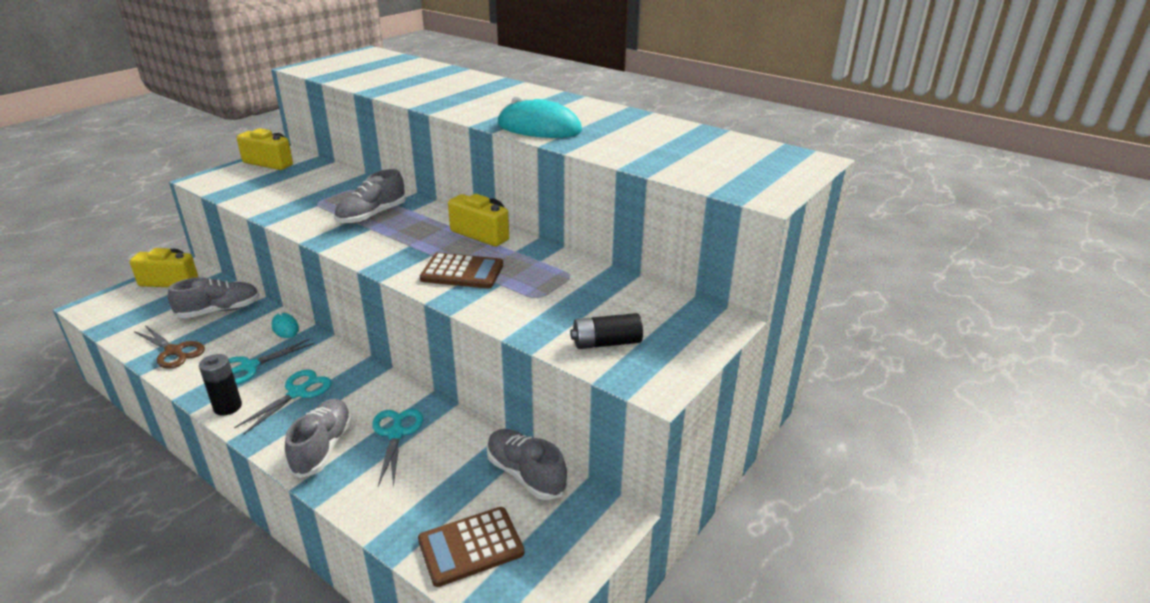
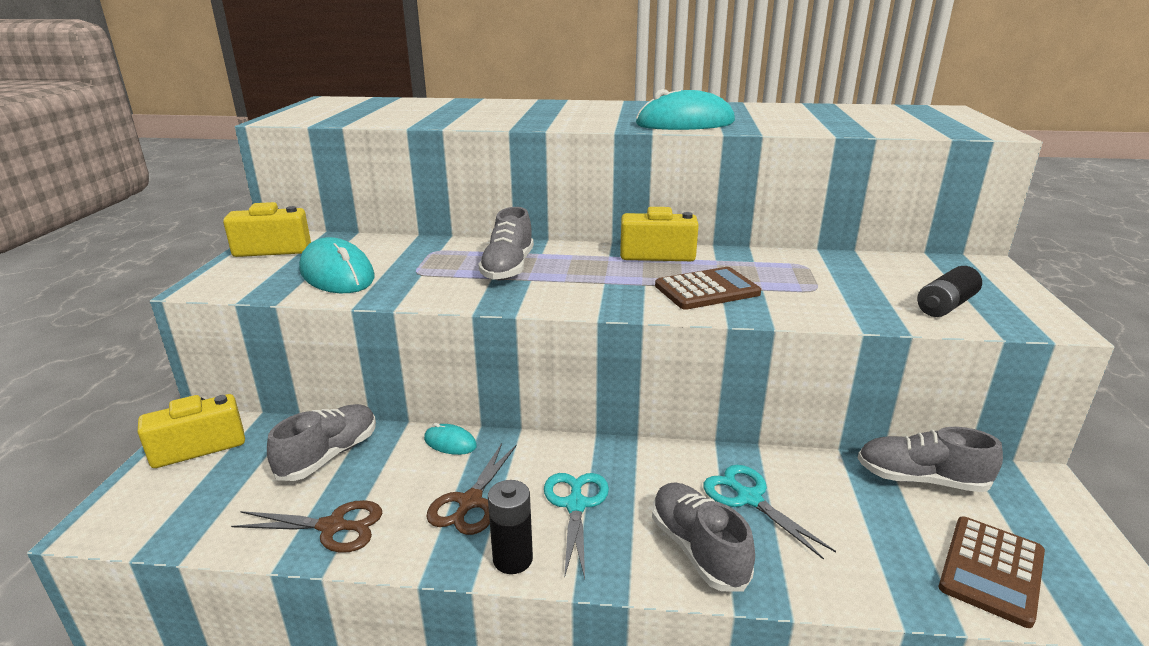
camera: 30 degrees left, 5 degrees down
(249, 367) = (470, 502): turquoise scissors -> brown scissors
(275, 191) = (337, 274): none -> turquoise mouse

